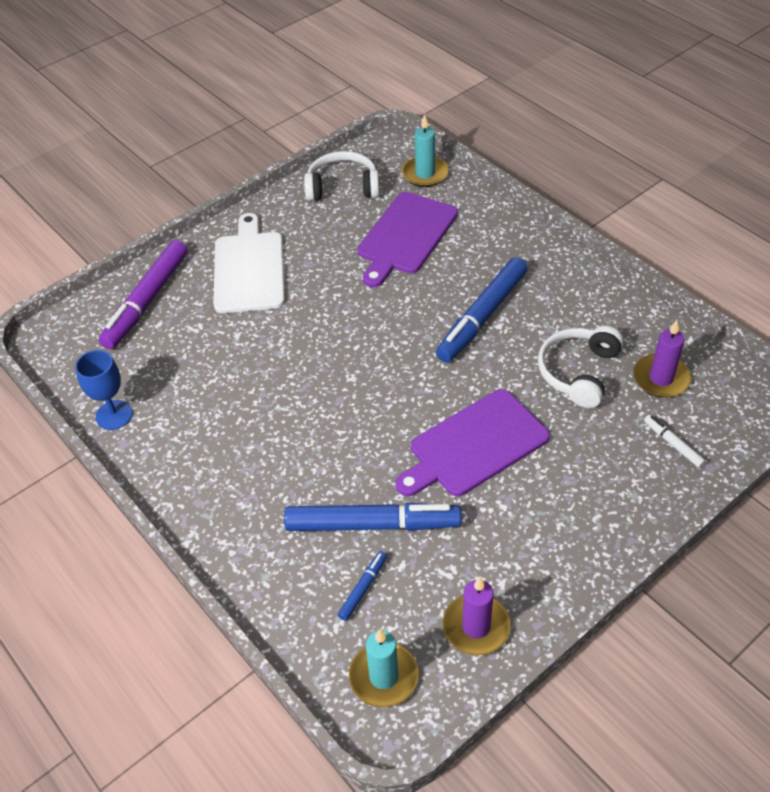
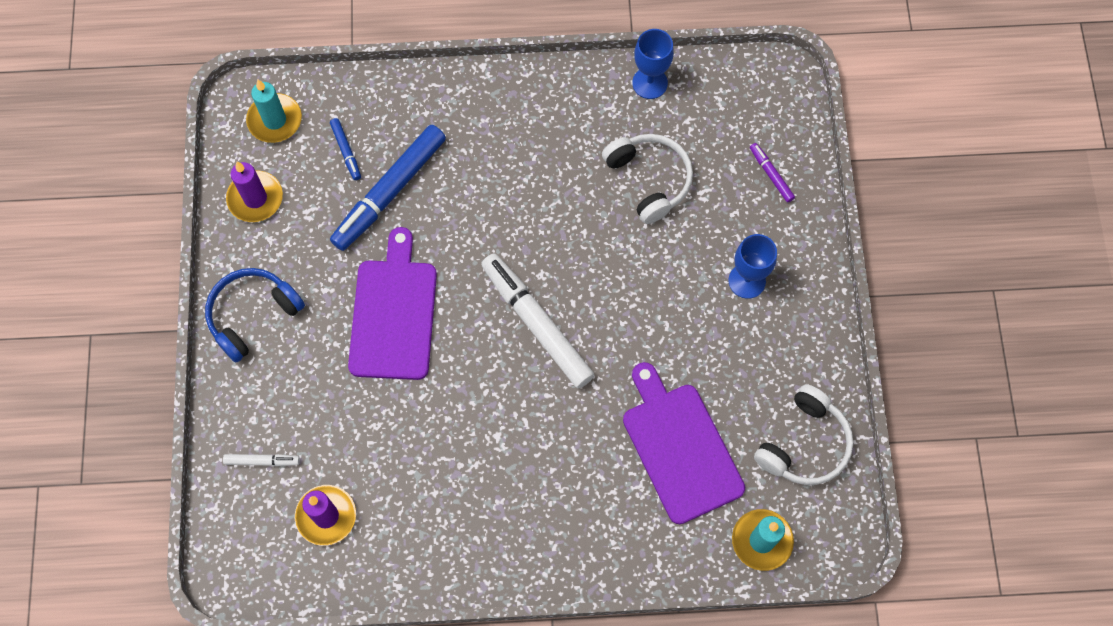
camera: 125 degrees right, 20 degrees up
(146, 301) = (771, 174): purple marker -> purple marker, size x0.45
(249, 268) = (747, 281): white cutting board -> blue goblet
(393, 356) = (537, 323): none -> white marker
(482, 316) = (519, 431): blue marker -> none
(577, 541) = (252, 315): none -> blue headphones
(578, 372) = (391, 455): white headphones -> white headphones (649, 180)

